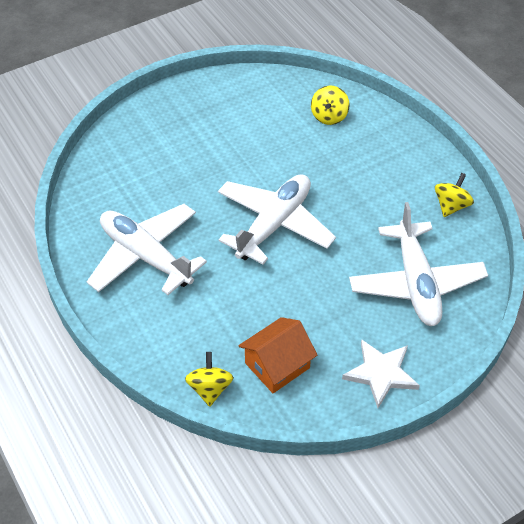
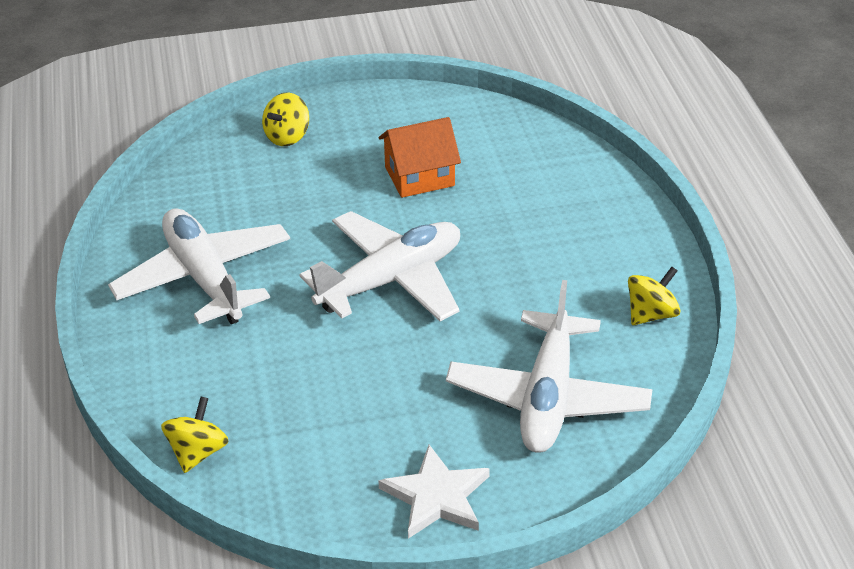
camera: 20 degrees right, 10 degrees down
(277, 365) = (301, 448): orange house -> orange house (419, 176)
(329, 116) = (537, 169): yellow spinning top -> yellow spinning top (287, 137)

